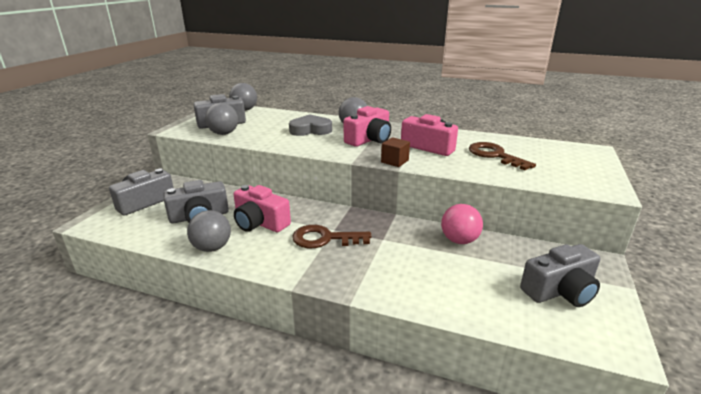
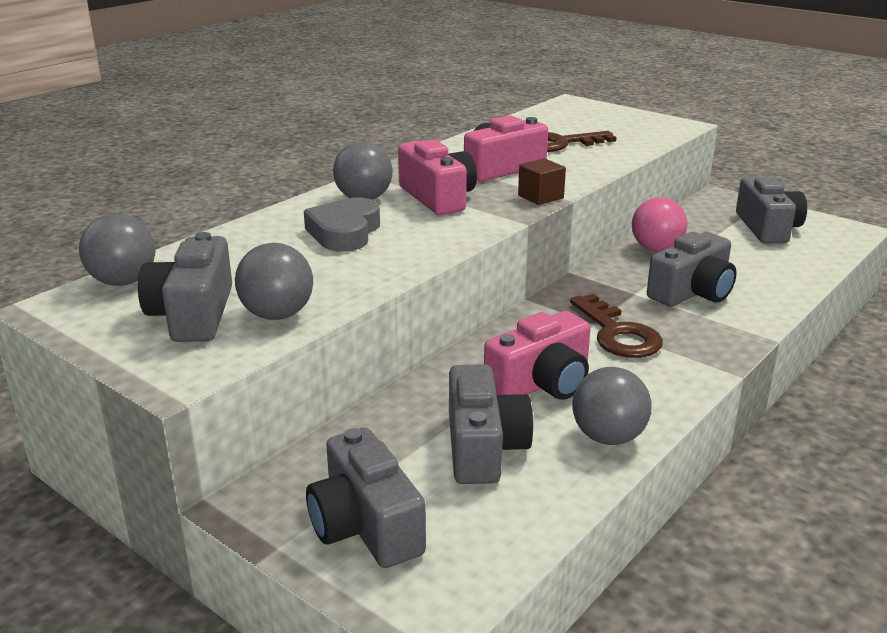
camera: 70 degrees left, 0 degrees up
(324, 239) = (618, 334): brown key -> brown key turned 45 degrees counterclockwise
(401, 261) = (692, 292): none -> grey camera

